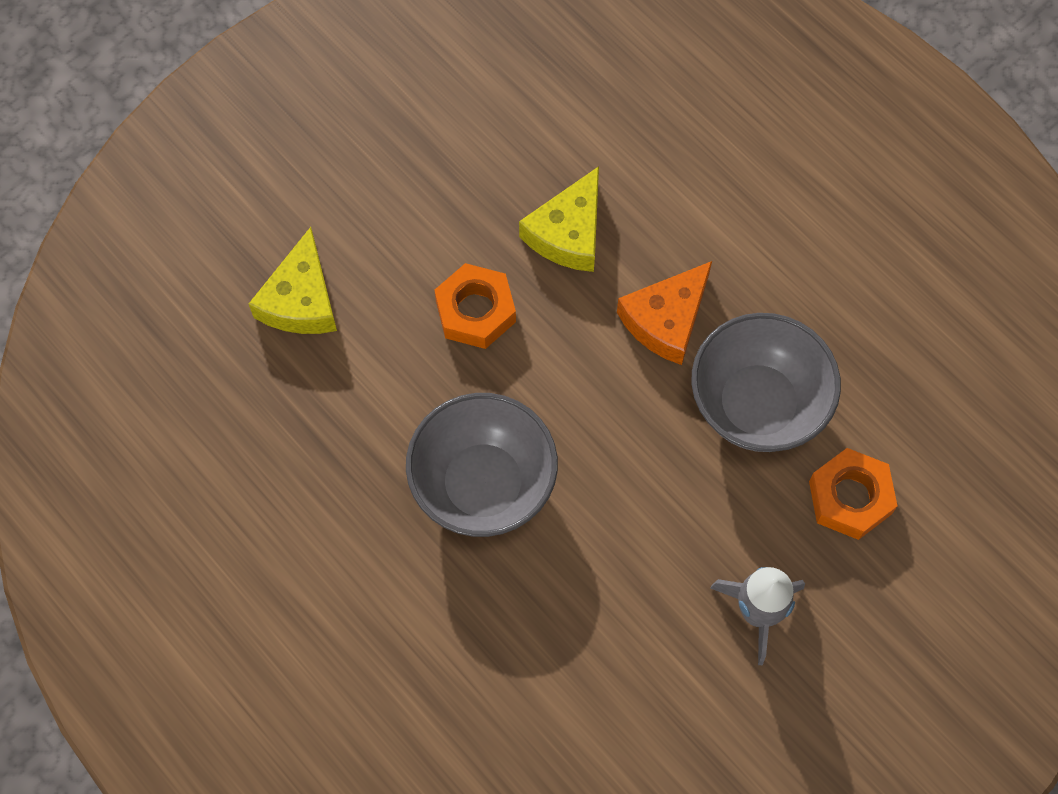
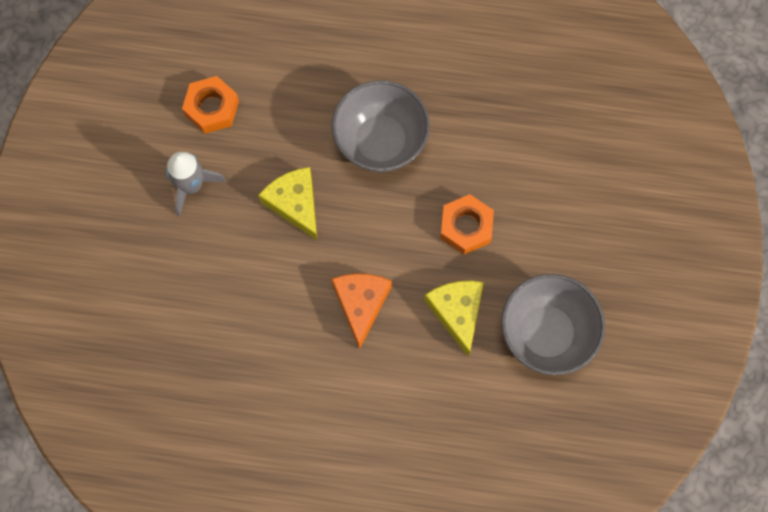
camera: 140 degrees right, 5 degrees up
(301, 300) = (560, 161): yellow cheese -> yellow cheese (295, 204)
(757, 404) = (274, 294): grey bowl -> grey bowl (546, 333)
(850, 498) = (187, 281): orange nut -> orange nut (212, 108)

